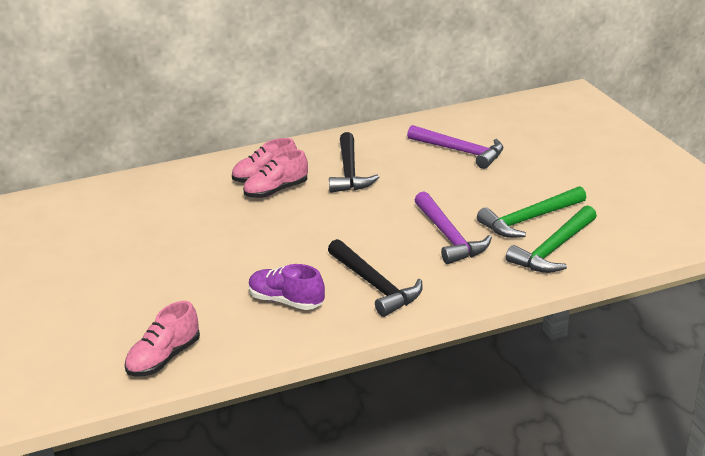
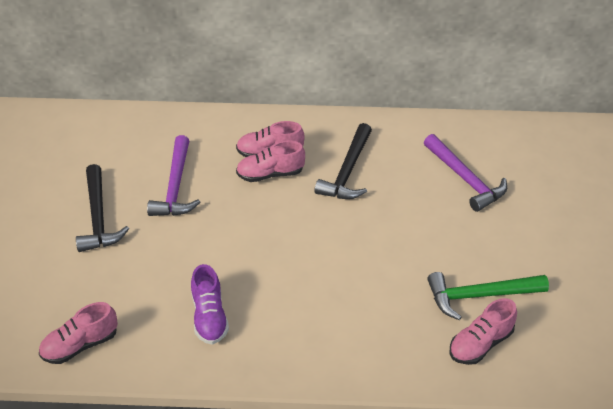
camera: 20 degrees right, 15 degrees up
(286, 301) = (209, 316): purple shoe -> purple shoe turned 150 degrees counterclockwise
(375, 285) = (293, 327): black hammer -> black hammer (98, 217)
(448, 236) = (392, 290): purple hammer -> purple hammer (175, 187)
(553, 249) = (480, 343): green hammer -> pink shoe

